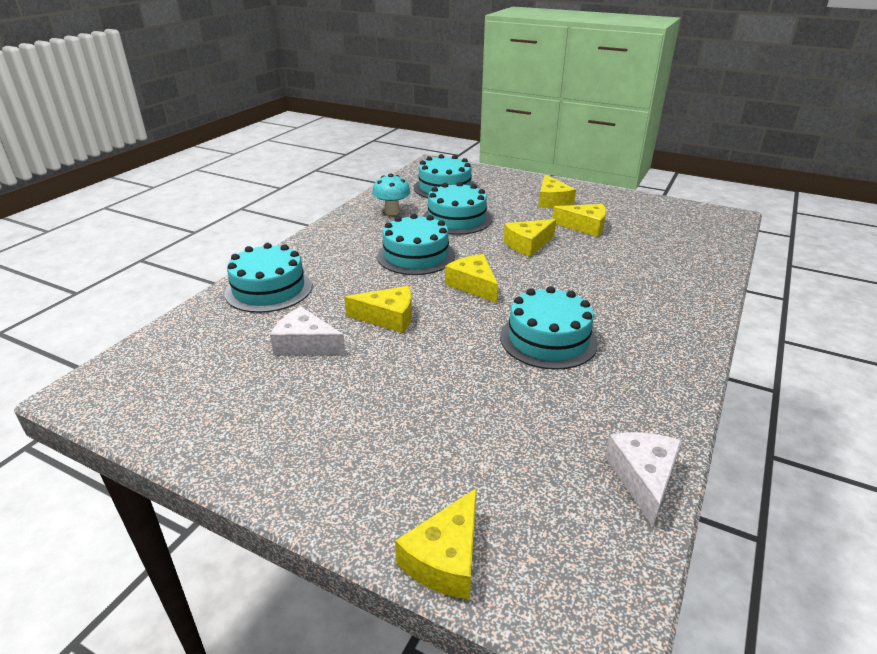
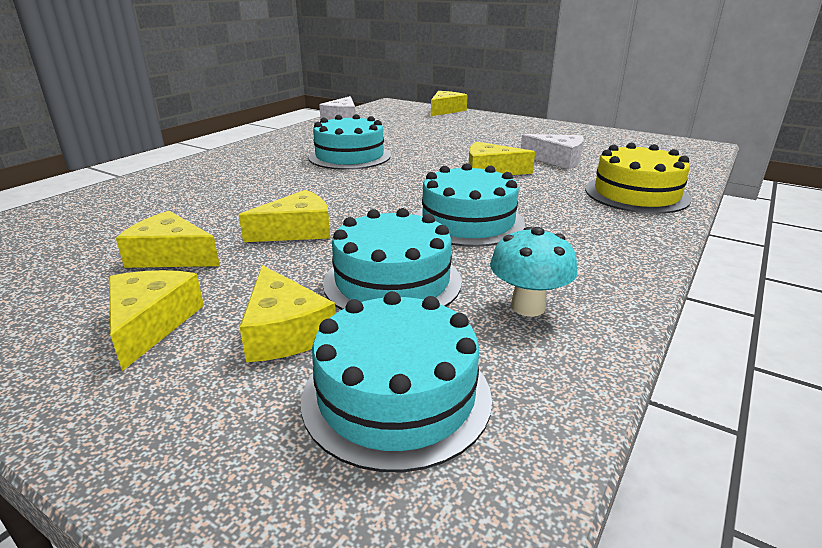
camera: 175 degrees left, 5 degrees down
(269, 289) = (636, 194): turquoise cake -> yellow cake
(473, 285) = (399, 190): yellow cheese -> yellow cheese (284, 331)

